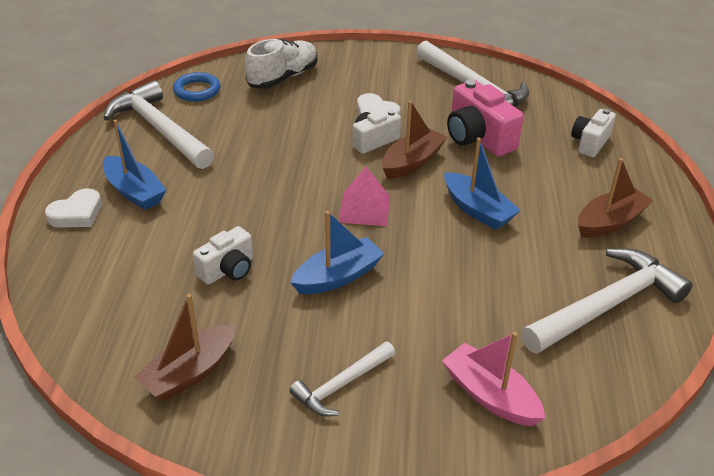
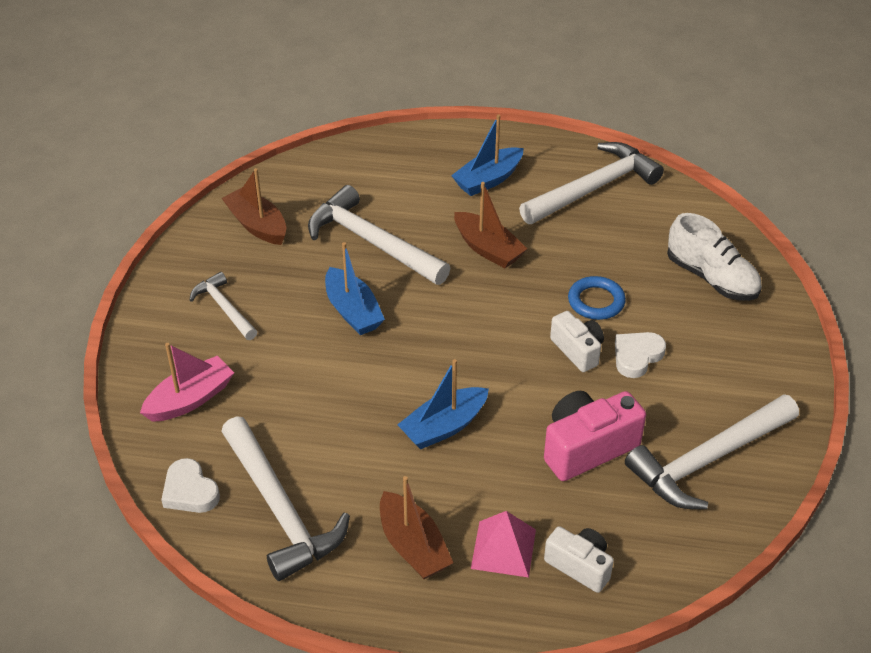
camera: 95 degrees right, 5 degrees up
(77, 214) = (457, 150): white heart -> white heart (190, 491)
(197, 90) = (673, 210): blue ring -> blue ring (596, 301)
(228, 270) = (372, 242): white camera -> white hammer
(364, 209) = (452, 335): pink pyramid -> pink pyramid (503, 549)
(412, 162) = (535, 380): brown boat -> brown boat (488, 249)

